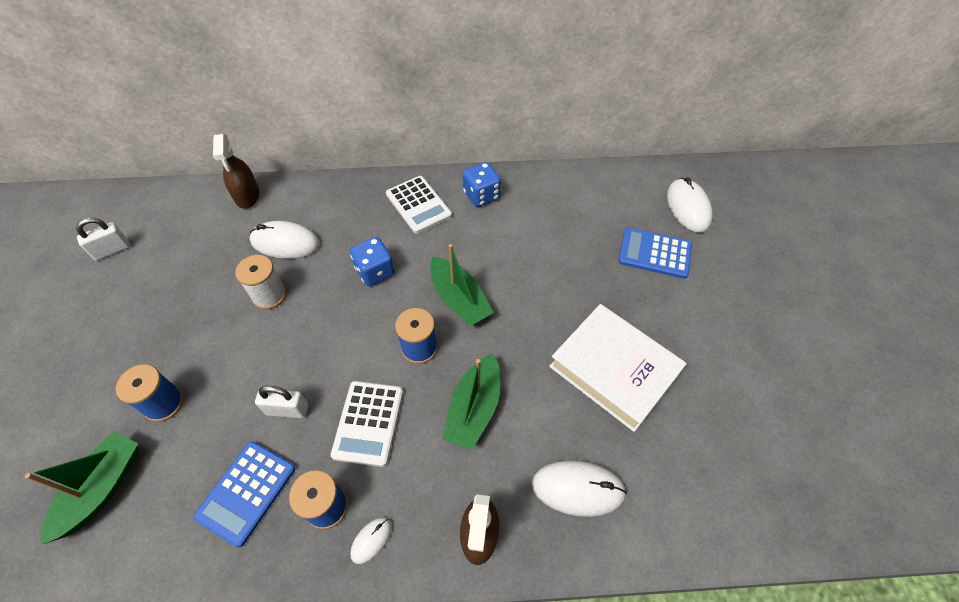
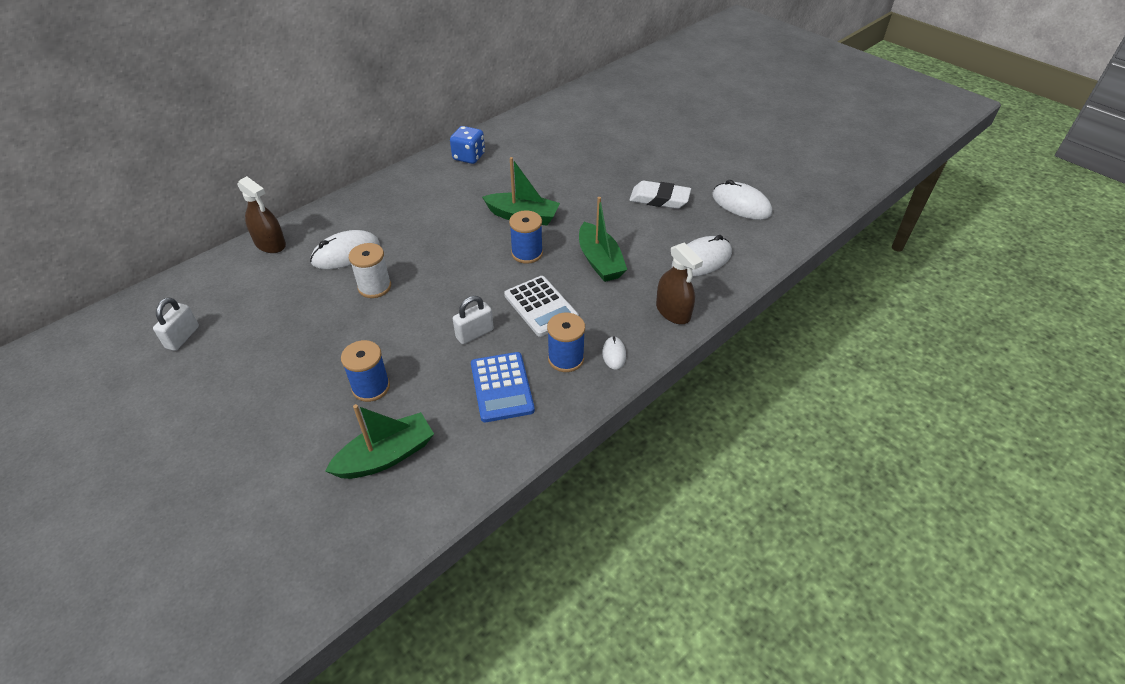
camera: 40 degrees left, 10 degrees down
(102, 488) = (386, 456): green boat -> green boat turned 75 degrees clockwise
(375, 271) = (442, 233): blue dice -> none
(418, 205) = (427, 183): white calculator -> none
(613, 370) = (659, 199): white book -> white eraser
(654, 253) = (619, 134): blue calculator -> none
(688, 207) = (613, 103): white mouse -> white mouse (741, 204)

